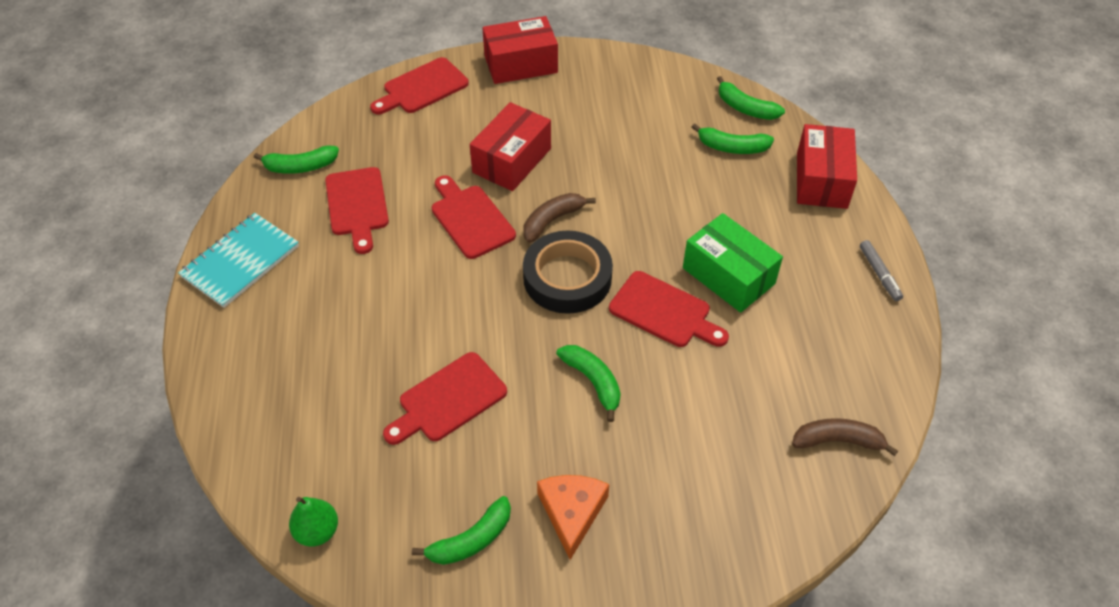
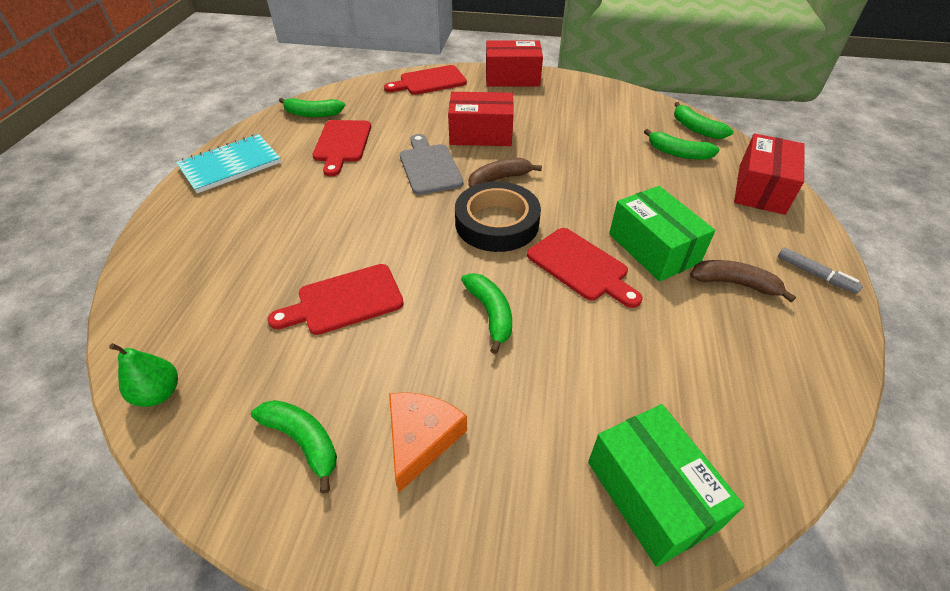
camera: 15 degrees right, 5 degrees down
(470, 219) = (429, 167): red cutting board -> grey cutting board
(471, 540) = (303, 441): green banana -> green banana turned 120 degrees counterclockwise
(512, 160) = (481, 134): red box -> red box turned 45 degrees clockwise
(768, 511) = (651, 494): none -> green box
(837, 441) = (750, 432): brown banana -> brown banana (734, 283)
(879, 274) = (815, 275): grey marker -> grey marker turned 45 degrees counterclockwise

